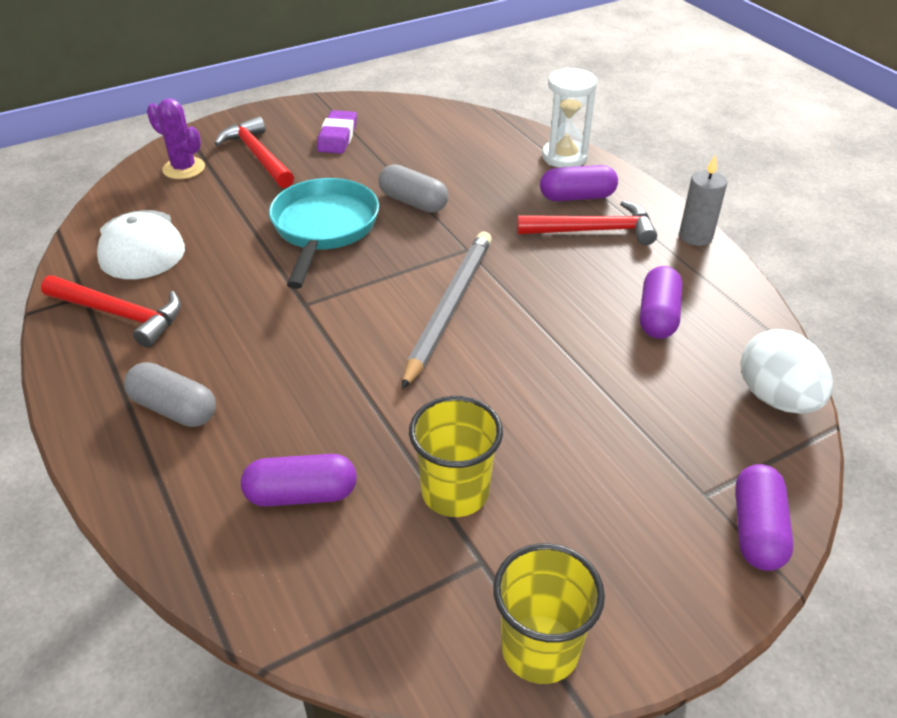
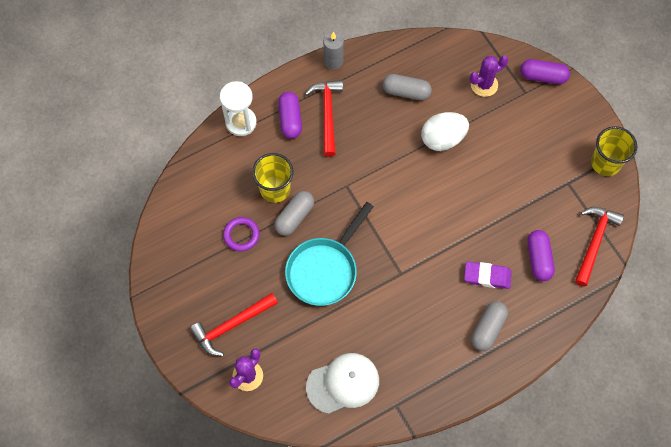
camera: 90 degrees left, 25 degrees up
(120, 315) = (413, 377): red hammer -> red hammer (594, 242)
(324, 228) = (324, 270): turquoise pan -> turquoise pan turned 60 degrees counterclockwise
(337, 137) = (206, 272): purple eraser -> purple eraser (487, 276)
(388, 160) = (241, 235): none -> purple ring
(449, 308) = (402, 195): grey pencil -> none
(455, 492) = (532, 193): yellow cup -> yellow cup (275, 189)
(658, 316) = (406, 92): purple capsule -> grey capsule
(704, 425) = (484, 85): none -> purple cactus
(776, 398) = (465, 51): white egg -> white egg (442, 139)

